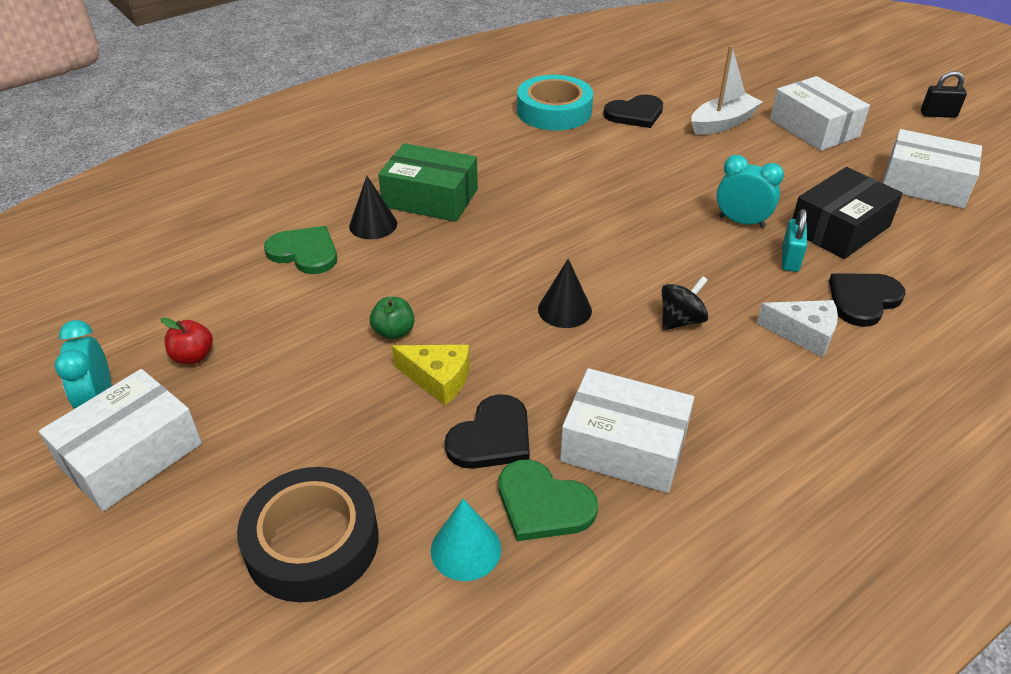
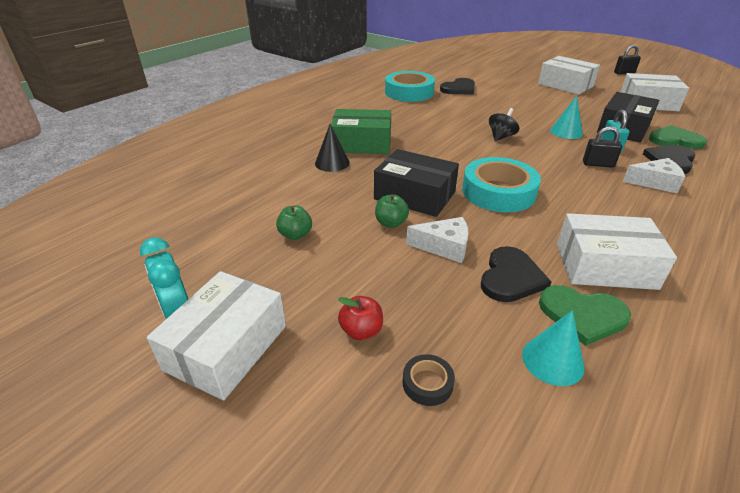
camera: 15 degrees left, 5 degrees down
(193, 356) = (243, 264): red apple -> red apple (361, 331)
(271, 327) = (295, 235): none -> green apple
(305, 252) = (292, 185): green heart -> green heart (675, 140)
(312, 542) = (427, 383): black tape -> black tape, size x0.43
(438, 379) = (444, 247): yellow cheese -> white cheese
(449, 296) = (414, 195): none -> black box
(564, 309) = (498, 192): black cone -> turquoise tape
(681, 320) = (576, 187): black spinning top -> black spinning top (501, 137)
(722, 123) = (513, 88): white boat -> none
(741, 222) = (566, 132): turquoise clock -> turquoise cone
(744, 288) = (598, 164): none -> black padlock

